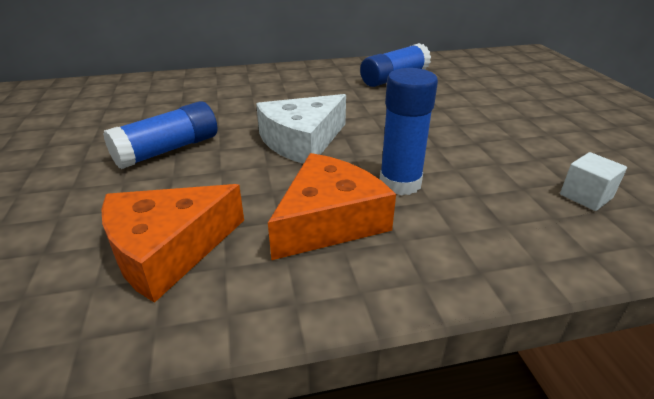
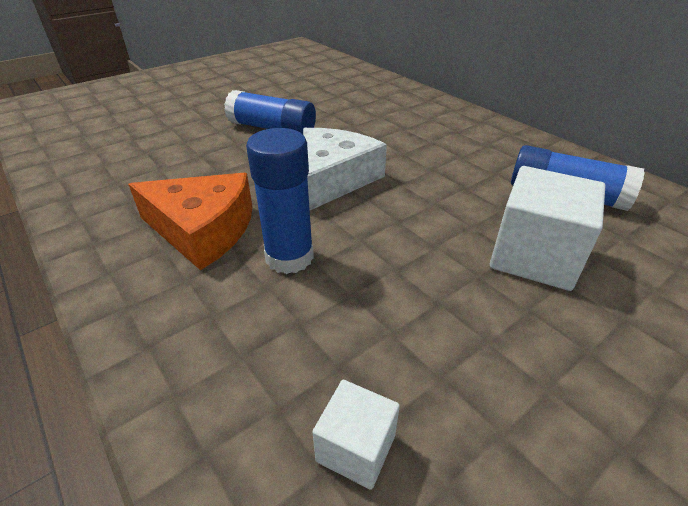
camera: 65 degrees right, 5 degrees up
(168, 250) = (143, 174): orange cheese -> none
(302, 141) = (334, 179): white cheese -> white cheese turned 90 degrees clockwise
(448, 104) = (534, 256): none -> white cube

